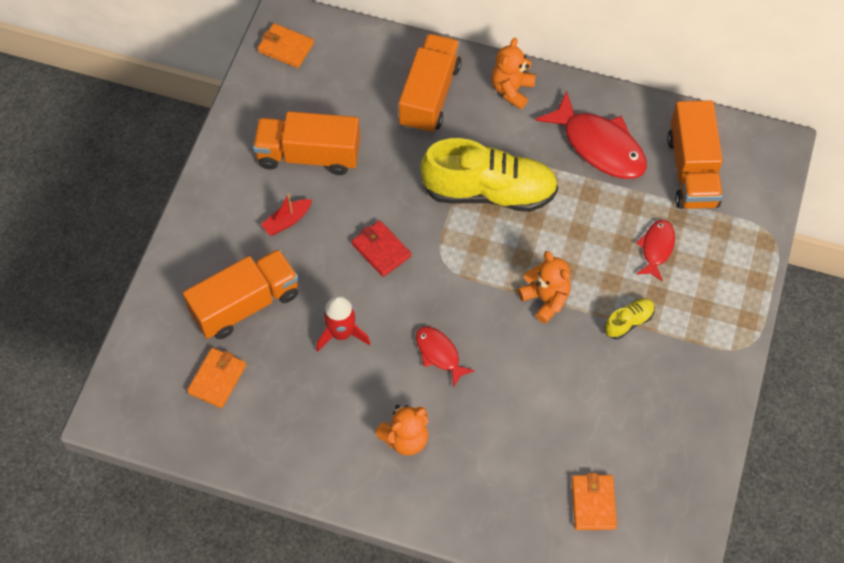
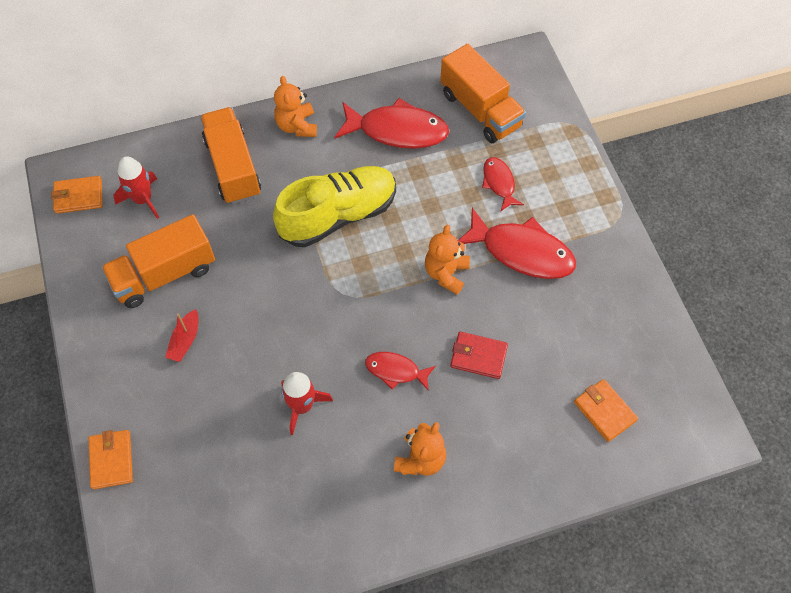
camera: 35 degrees left, 0 degrees up
(217, 379) = (221, 517): orange wallet -> orange wallet (111, 460)
(245, 304) = (199, 434): orange truck -> none
(335, 81) = (143, 199): none -> red rocket
(381, 250) = (284, 315): red wallet -> red wallet (478, 356)
(545, 299) = (446, 273): orange teddy bear -> orange teddy bear turned 90 degrees counterclockwise
(628, 322) = (521, 252): yellow shoe -> red fish

